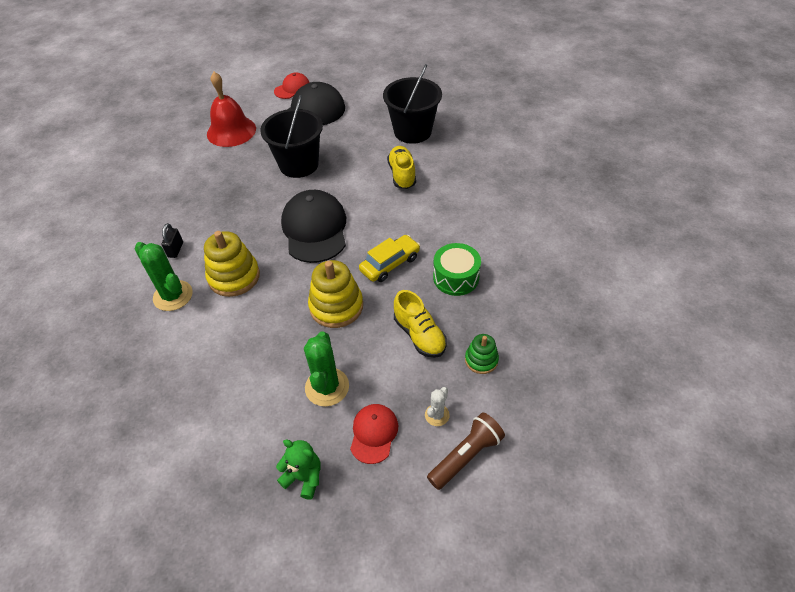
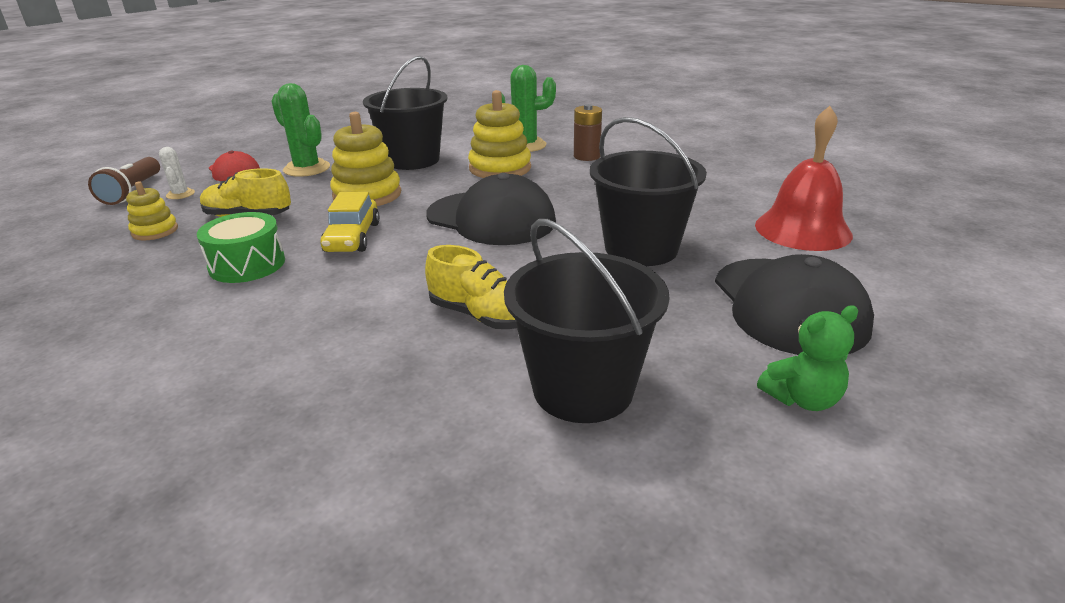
camera: 130 degrees right, 20 degrees down
(175, 250) = (587, 156): black padlock -> brown battery
(256, 337) = (412, 160): none -> black bucket
(292, 88) = (918, 319): red cap -> none
(304, 477) = (270, 145): green teddy bear -> green teddy bear (802, 399)
(481, 360) = (155, 231): green stacking toy -> yellow stacking toy

